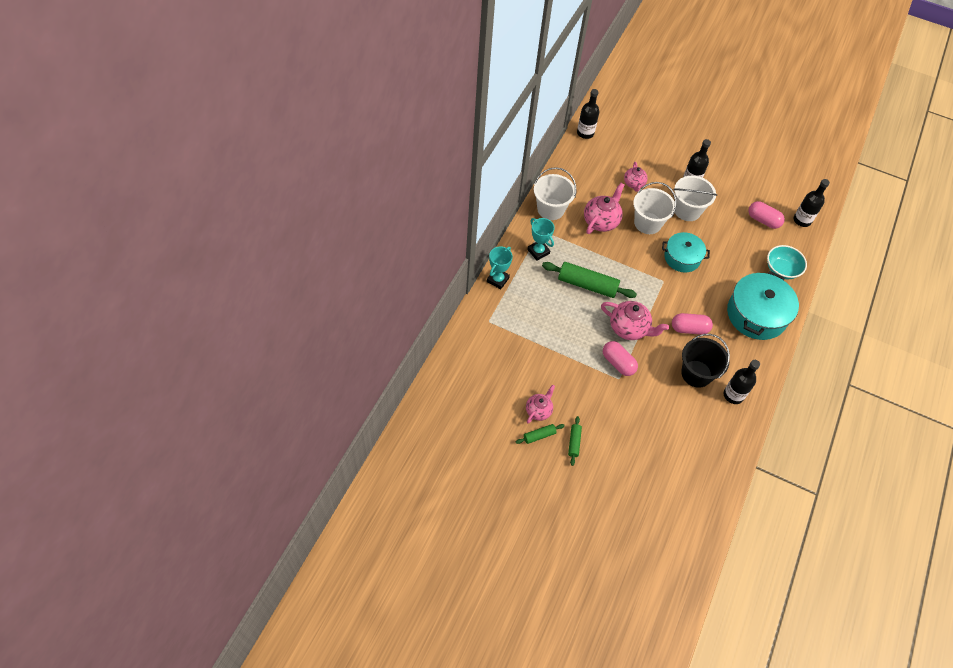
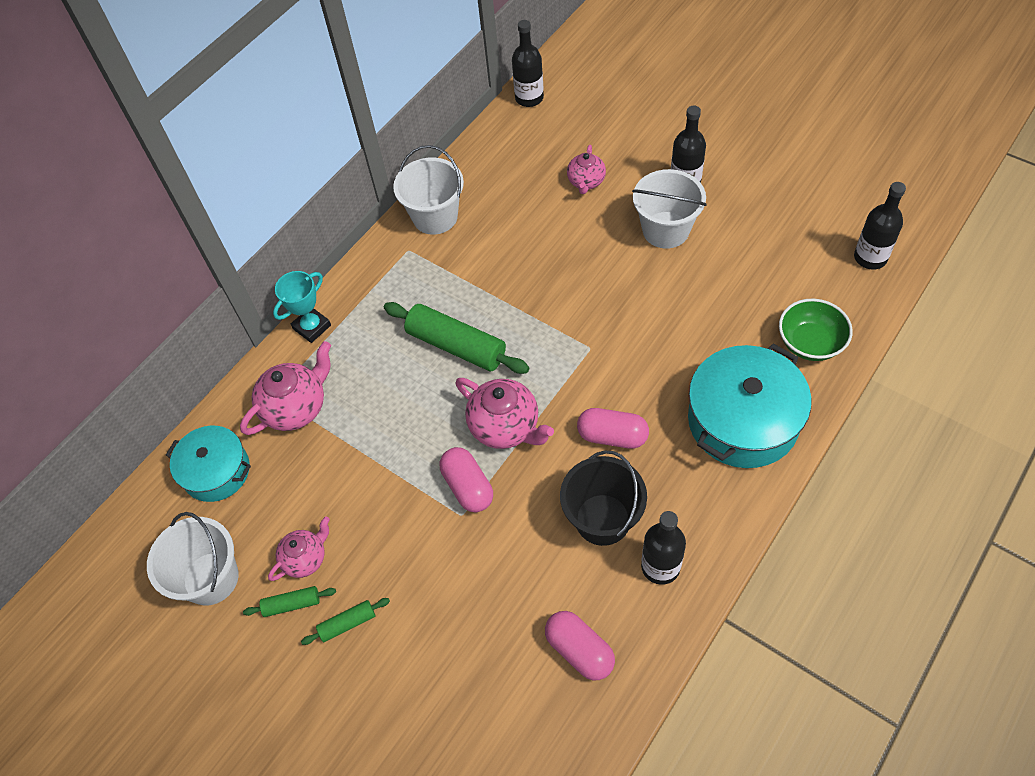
camera: 20 degrees right, 0 degrees up
(538, 251) = (393, 284): turquoise trophy -> none
(574, 442) = (347, 624): green rolling pin -> green rolling pin turned 45 degrees clockwise
(601, 221) = (512, 240): pink teapot -> pink teapot (296, 407)
(647, 223) = (590, 248): white bucket -> white bucket (211, 578)
(682, 258) = (634, 310): turquoise pot -> turquoise pot (216, 471)
(763, 220) = (797, 254): pink capsule -> pink capsule (579, 650)
(781, 270) = (810, 343): turquoise bowl -> green bowl

